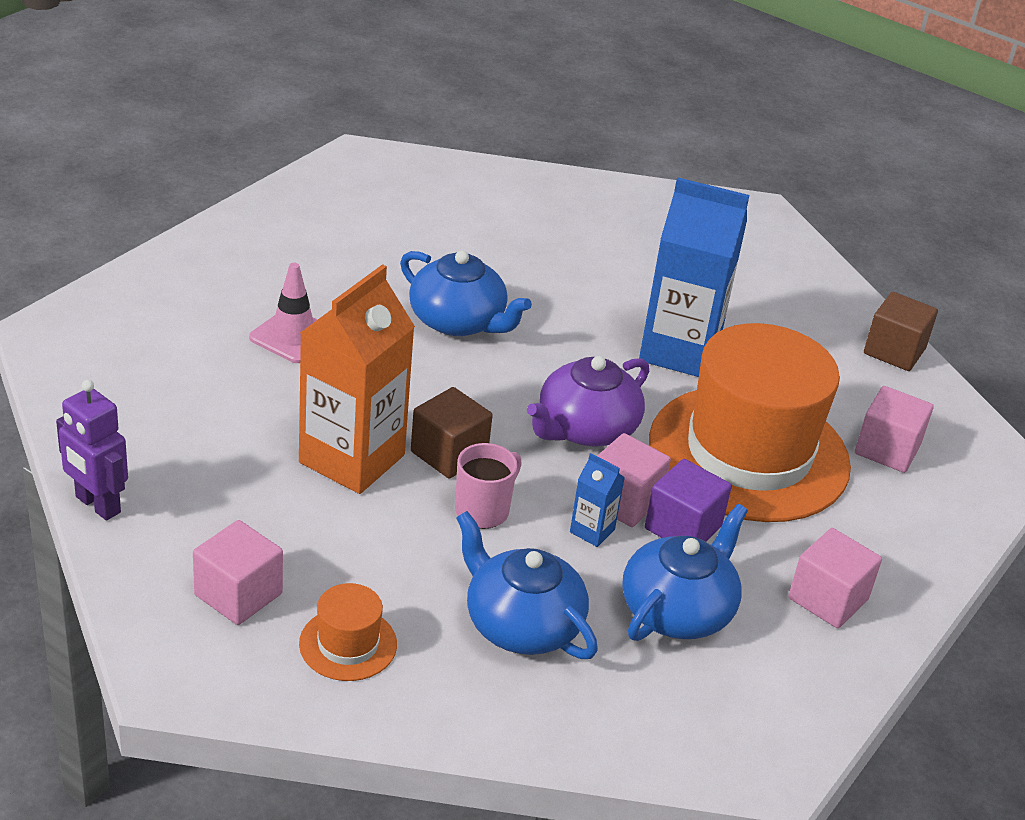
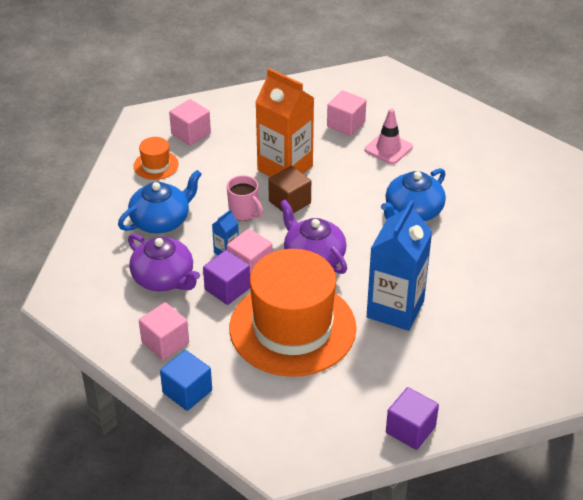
camera: 100 degrees right, 5 degrees up
(97, 505) = (252, 92): purple robot -> none
(678, 610) = (164, 278): blue teapot -> purple teapot
(887, 449) = (298, 400): pink cube -> pink cube (346, 124)
(894, 351) = (410, 430): brown cube -> purple cube
(919, 567) = (187, 391): none -> blue cube

